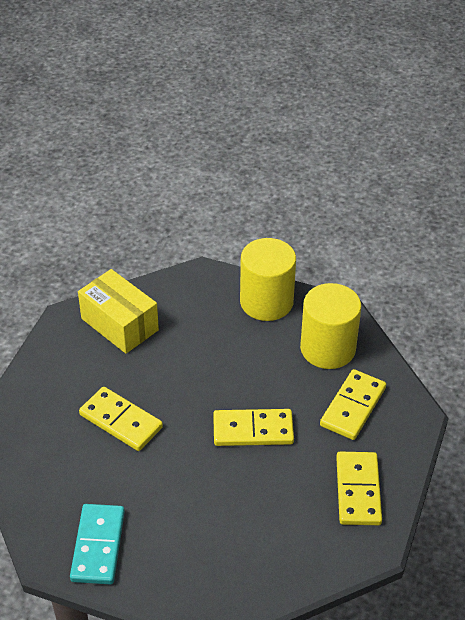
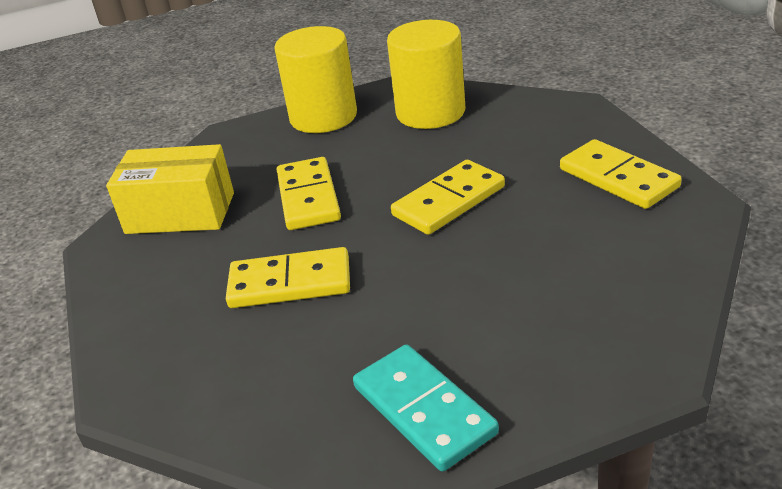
camera: 35 degrees left, 10 degrees down
(352, 407) = (516, 132): yellow domino -> yellow domino (308, 197)

